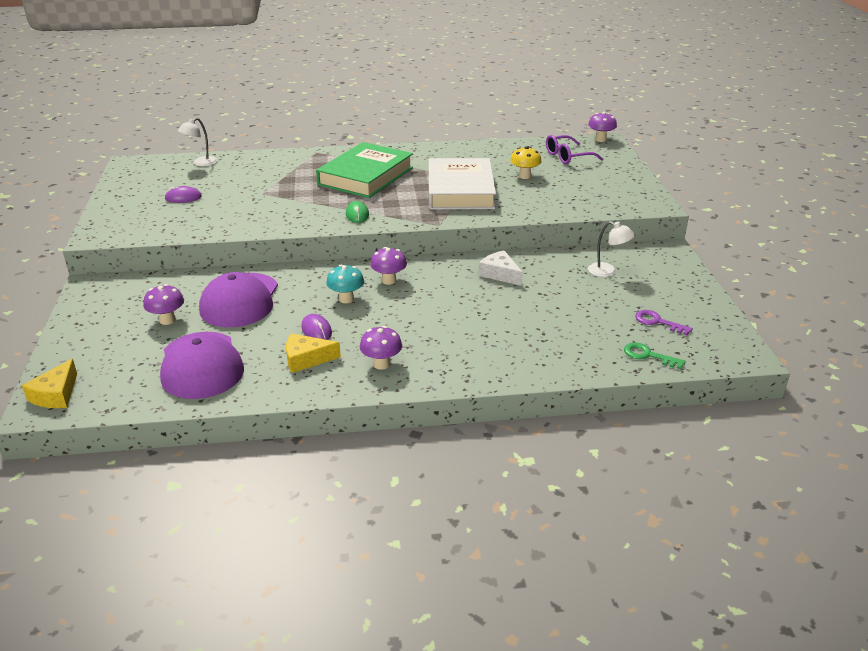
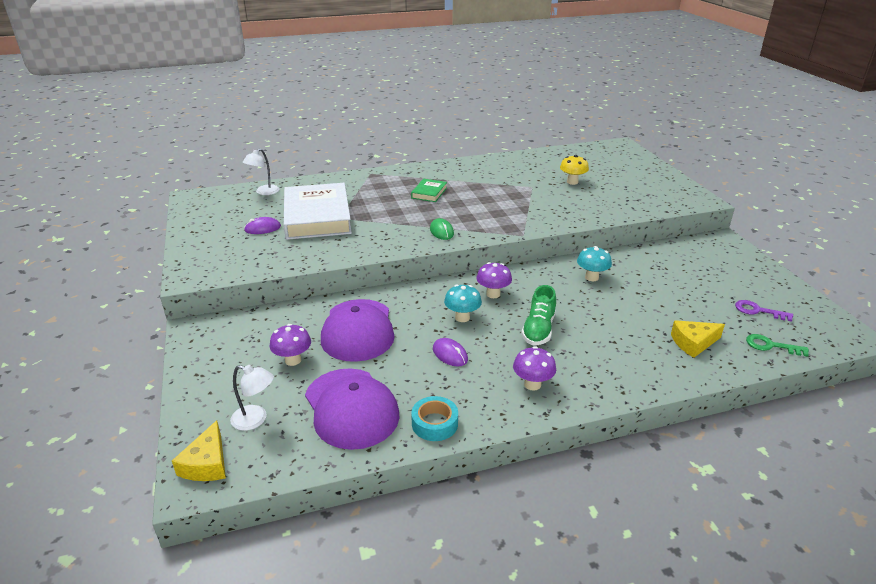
camera: 10 degrees left, 0 degrees up
(270, 386) = (434, 423): none -> turquoise tape
(306, 359) = (456, 388): yellow cheese -> yellow cheese (693, 343)
(366, 176) = (429, 193): green book -> green book, size x0.44
(416, 317) = (538, 329): none -> green shoe
(460, 190) = (523, 200): white book -> white book (317, 217)
(500, 274) = (591, 277): white cheese -> turquoise mushroom
(567, 157) = (598, 161): purple glasses -> none
(600, 139) = (616, 144): purple mushroom -> none
(608, 271) = (684, 265): white lamp -> white lamp (255, 420)

